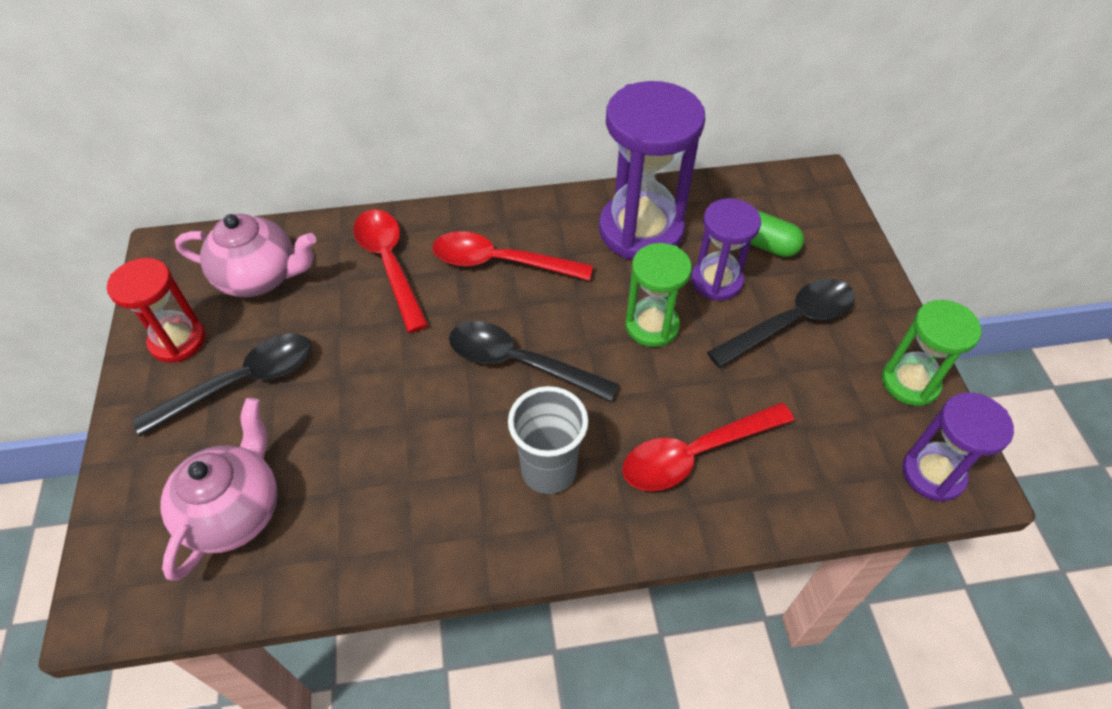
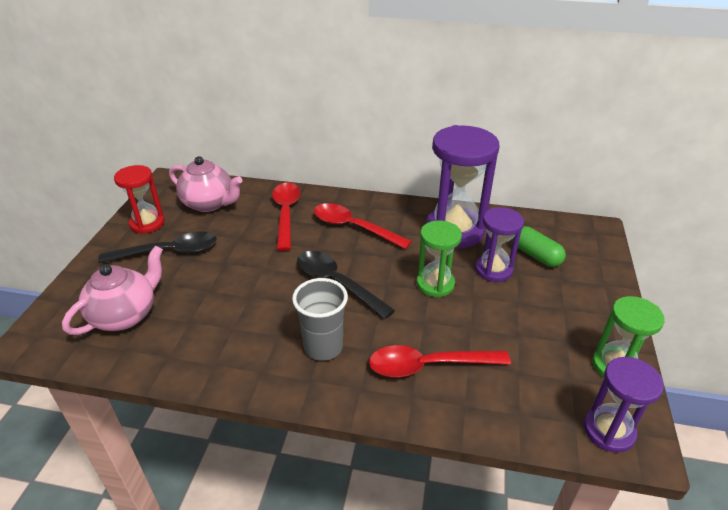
camera: 20 degrees right, 15 degrees down
(790, 323) = (536, 306): black spoon -> none

